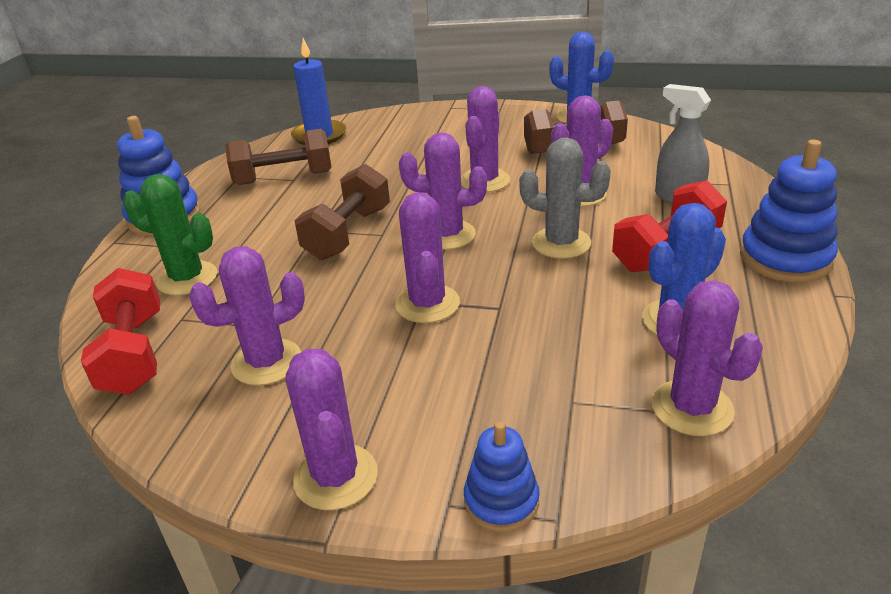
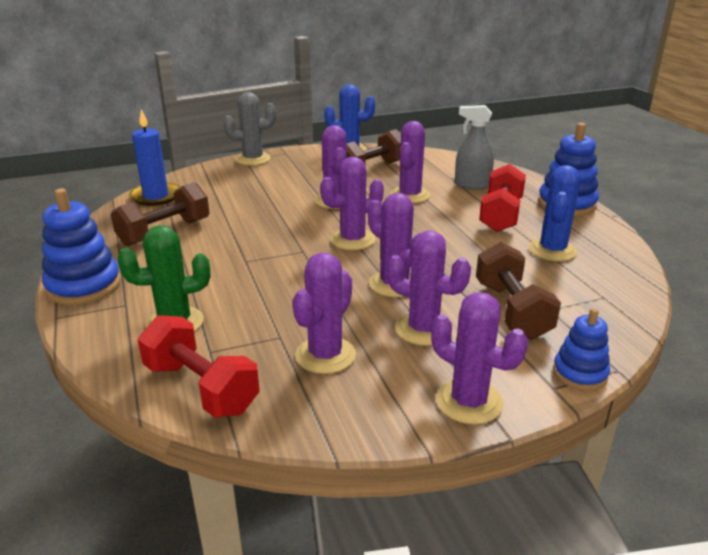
camera: 35 degrees left, 5 degrees down
(348, 233) = (275, 257): brown dumbbell -> brown dumbbell (512, 310)
(561, 243) = (435, 226): grey cactus -> grey cactus (253, 159)
(692, 408) = (613, 291): purple cactus -> purple cactus (423, 329)

